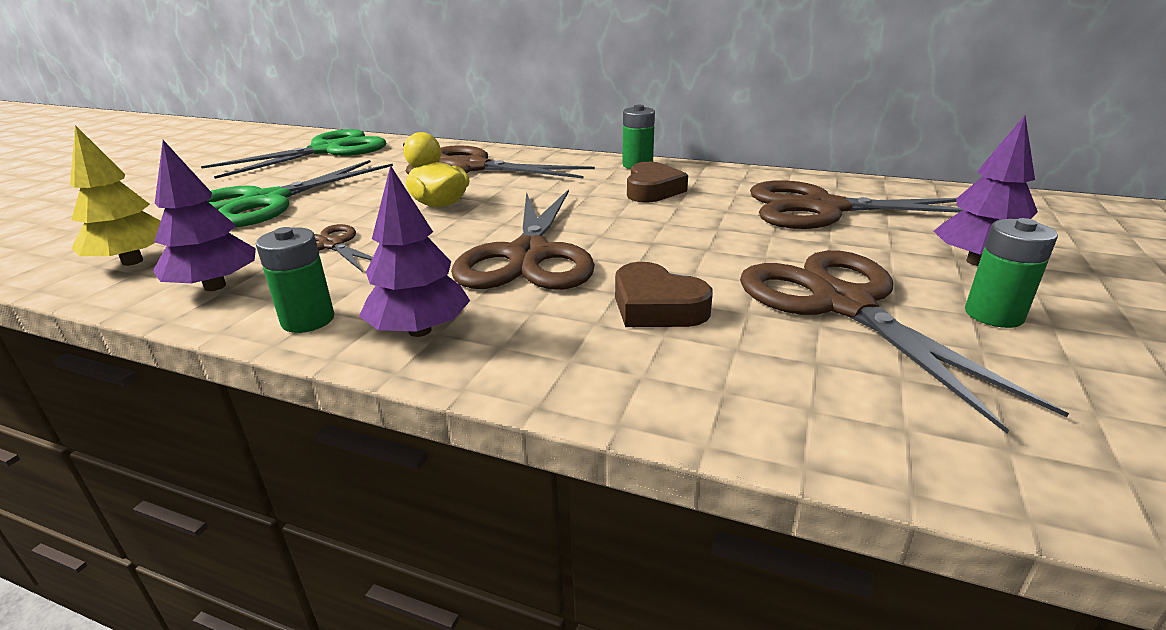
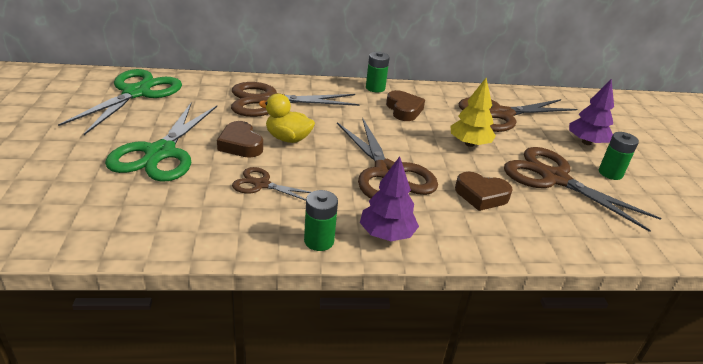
camera: 30 degrees left, 5 degrees up
(132, 261) = (137, 222): yellow tree -> yellow tree (469, 144)
(215, 286) = (228, 230): purple tree -> none
(369, 204) = (240, 144): none -> brown heart

